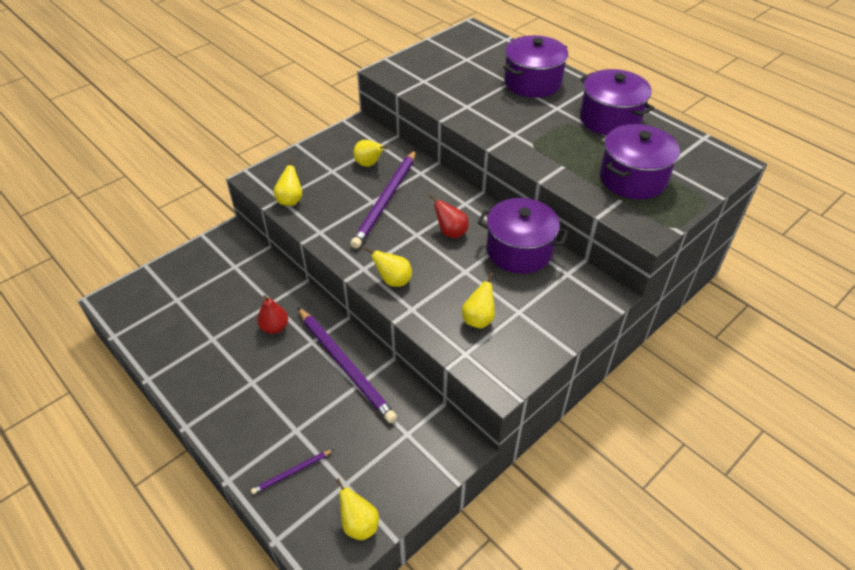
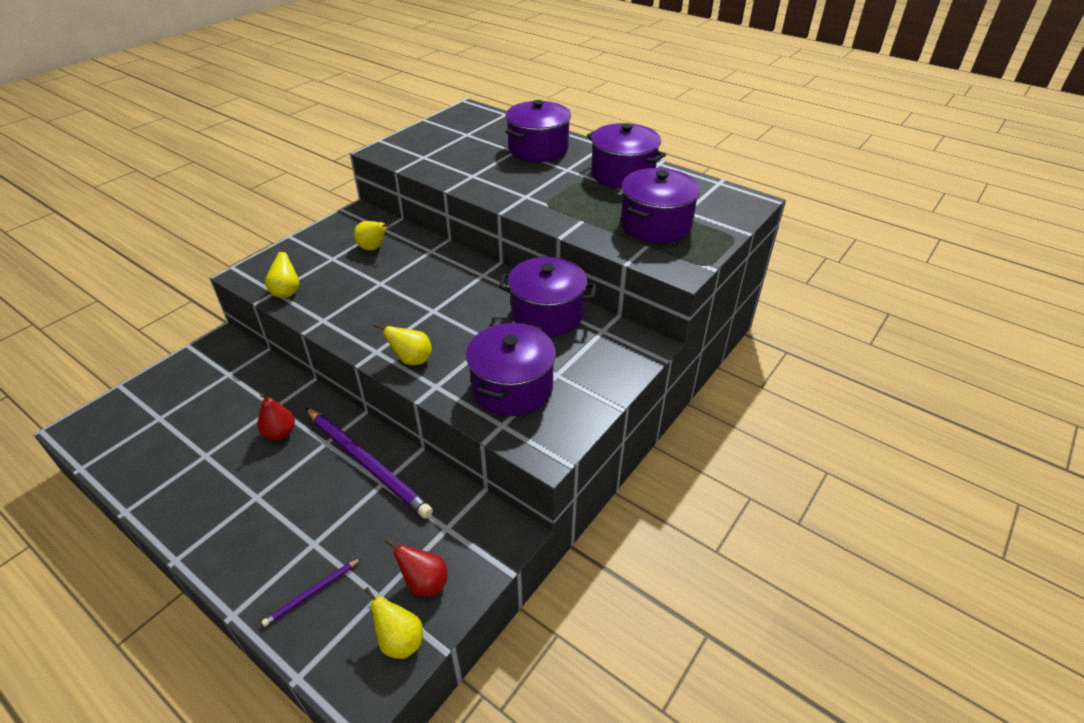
camera: 10 degrees left, 5 degrees down
(386, 200) = (395, 281): purple pencil -> none
(451, 232) = (471, 304): red pear -> red pear (424, 583)
(478, 319) = (512, 388): yellow pear -> purple pot

